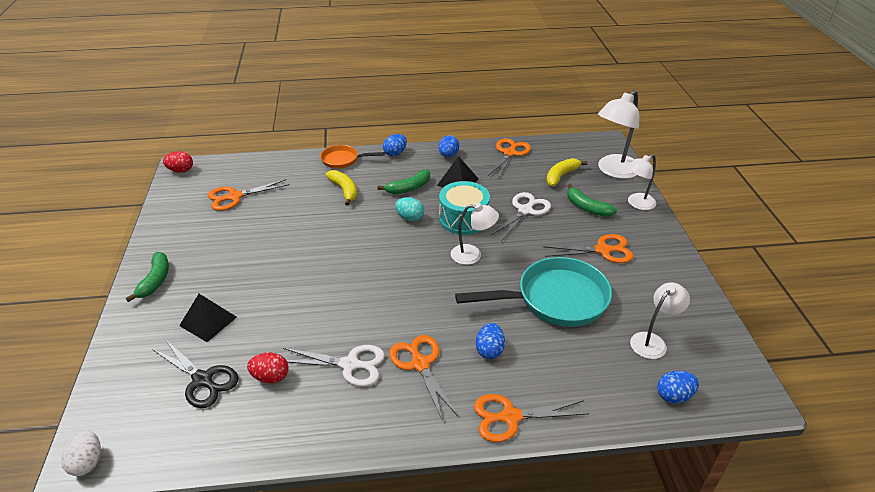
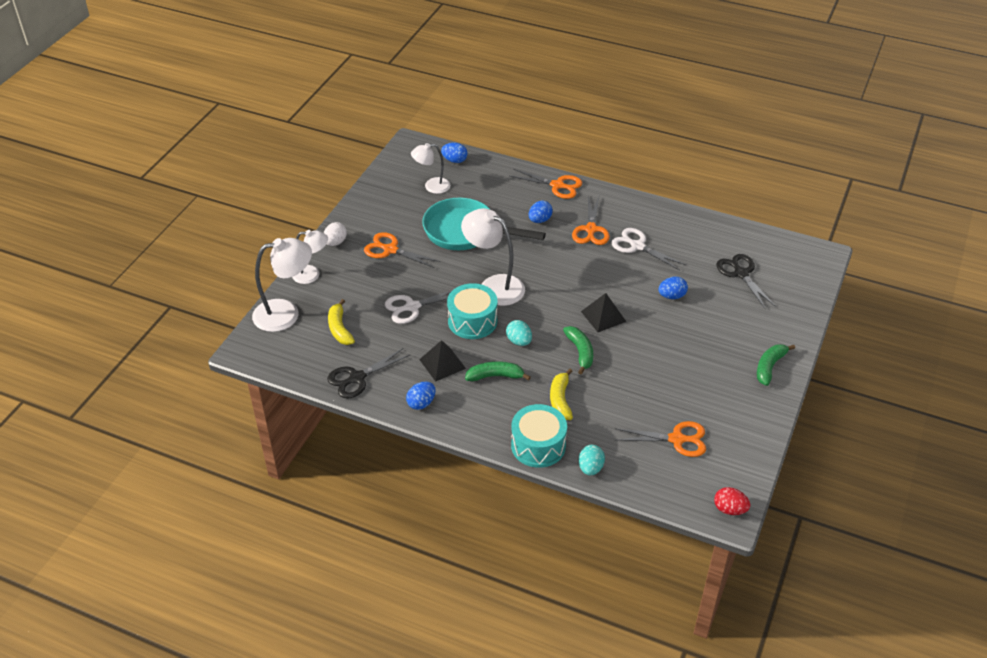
camera: 150 degrees left, 5 degrees up
(87, 462) = (818, 254): white egg -> white egg (335, 242)
(208, 321) = (730, 313): black pyramid -> black pyramid (603, 316)
(271, 377) = (694, 258): red egg -> none
(296, 160) = (590, 468): none -> turquoise egg
(343, 160) = (538, 445): orange pan -> turquoise drum
(395, 153) = (475, 431): blue egg -> blue egg (672, 296)
(473, 255) = (494, 286): white lamp -> white lamp, size x1.61
(509, 153) = (357, 378): orange scissors -> black scissors
(561, 176) = (339, 329): yellow banana -> yellow banana turned 90 degrees clockwise
(587, 207) = (357, 288): green banana -> green banana (580, 352)

